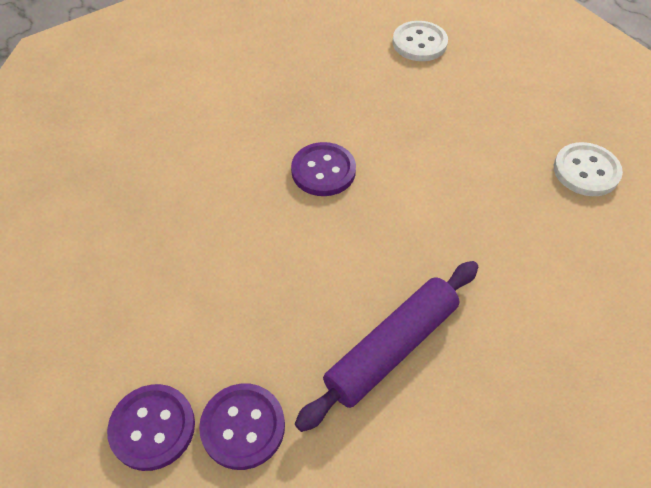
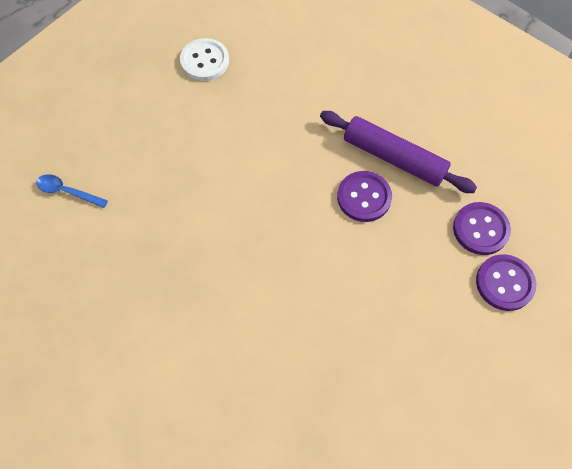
camera: 105 degrees left, 10 degrees up
(323, 171) = (252, 235): purple button -> purple button (364, 197)
(419, 43) = (67, 192): white button -> blue spoon

